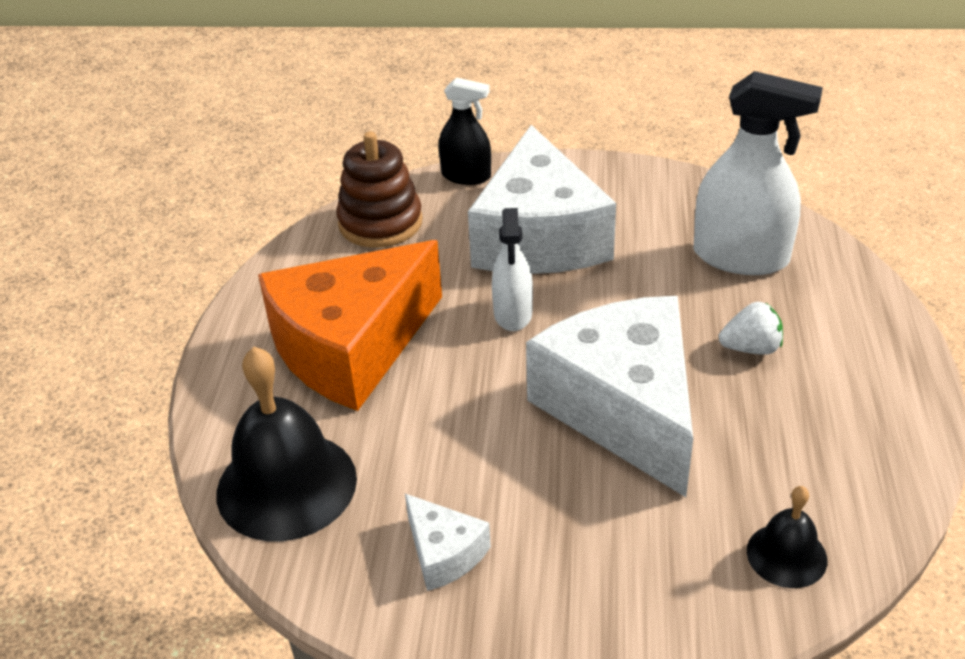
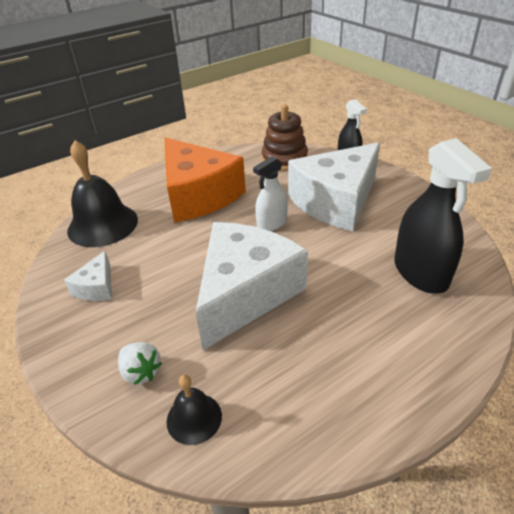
camera: 50 degrees right, 0 degrees up
(351, 347) = (198, 195): orange cheese -> orange cheese turned 135 degrees counterclockwise
(740, 257) = (420, 273): white spray bottle -> black spray bottle
(751, 348) = (348, 316): white strawberry -> white strawberry (141, 372)

